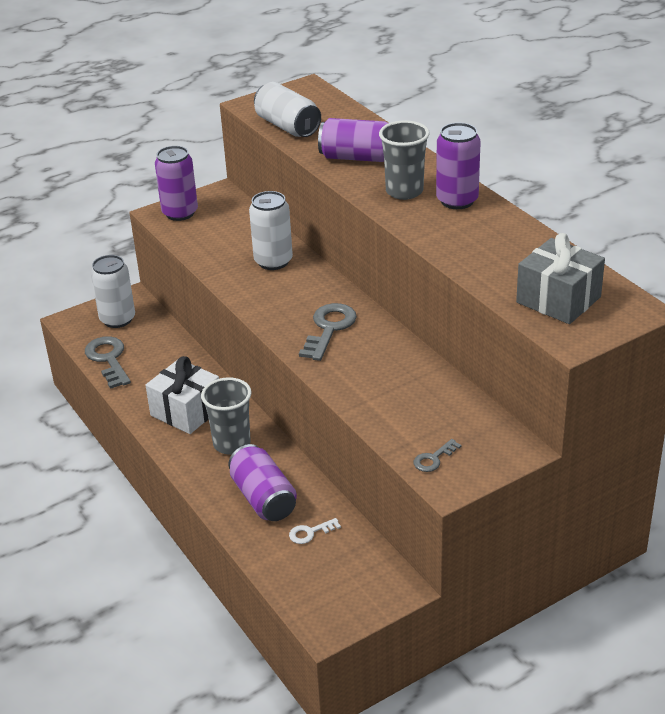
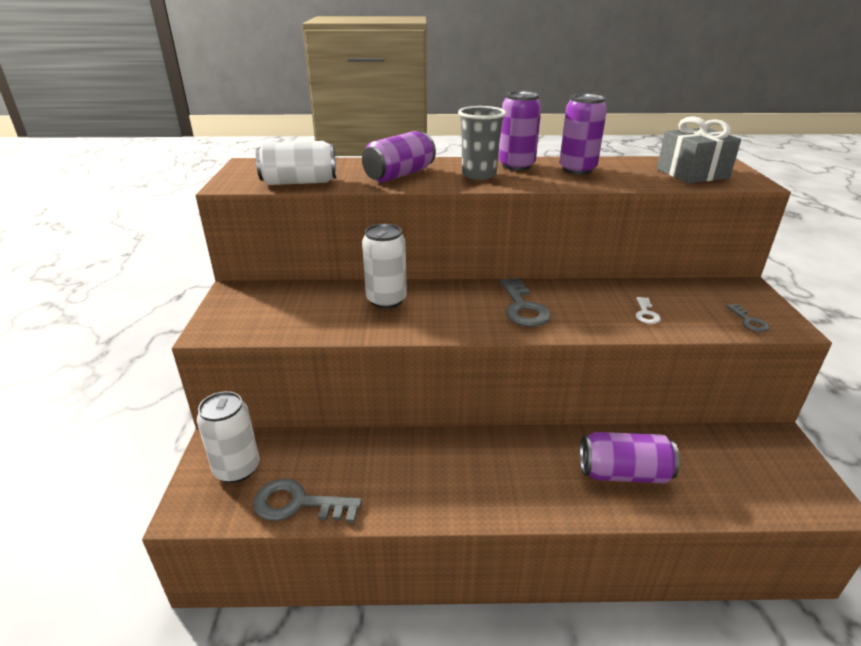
camera: 60 degrees left, 5 degrees down
(180, 213) = (230, 320): purple can -> purple can (577, 169)
(186, 411) = (448, 476): white gift -> none
(232, 444) = (526, 463): grey cup -> none
(310, 532) = (689, 462): white key -> white key (646, 313)
(329, 329) = (523, 307): grey key -> grey key turned 150 degrees counterclockwise

